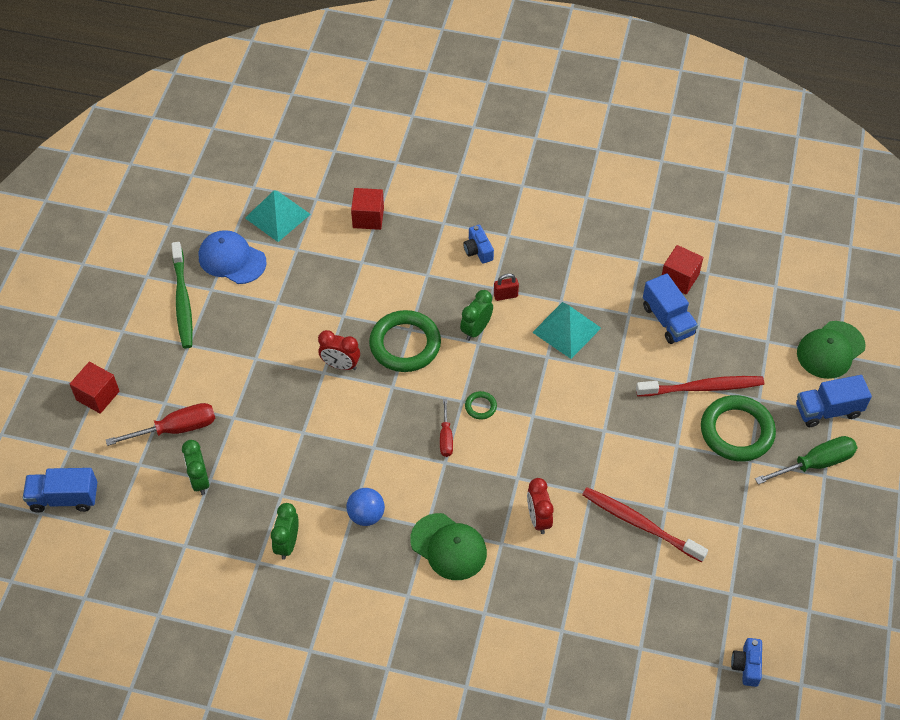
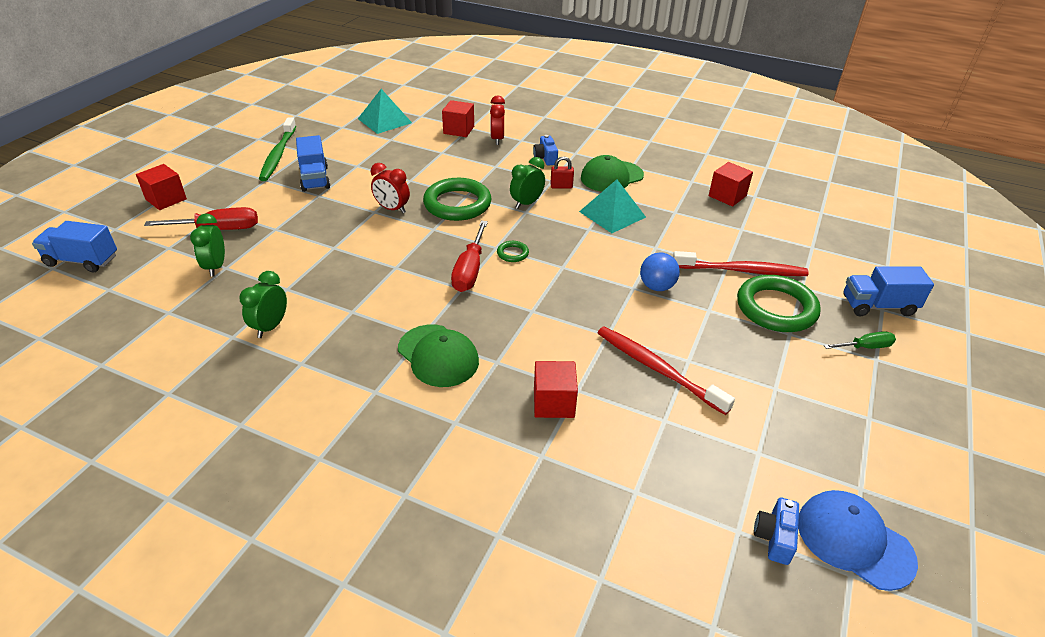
camera: 10 degrees right, 15 degrees down
(232, 259) = (333, 138): blue cap -> blue cap (854, 541)
(366, 515) = (363, 316): blue ball -> blue ball (656, 287)
(446, 437) = (470, 270): red screwdriver -> red screwdriver, size x1.67
(538, 519) = (544, 347): red clock -> red clock (497, 139)
(560, 577) = (553, 402): none -> red cube
(668, 320) = (712, 220): blue truck -> blue truck (315, 179)
(815, 464) = (864, 347): green screwdriver -> green screwdriver, size x0.60
(830, 350) = (879, 261): green cap -> green cap (611, 177)

